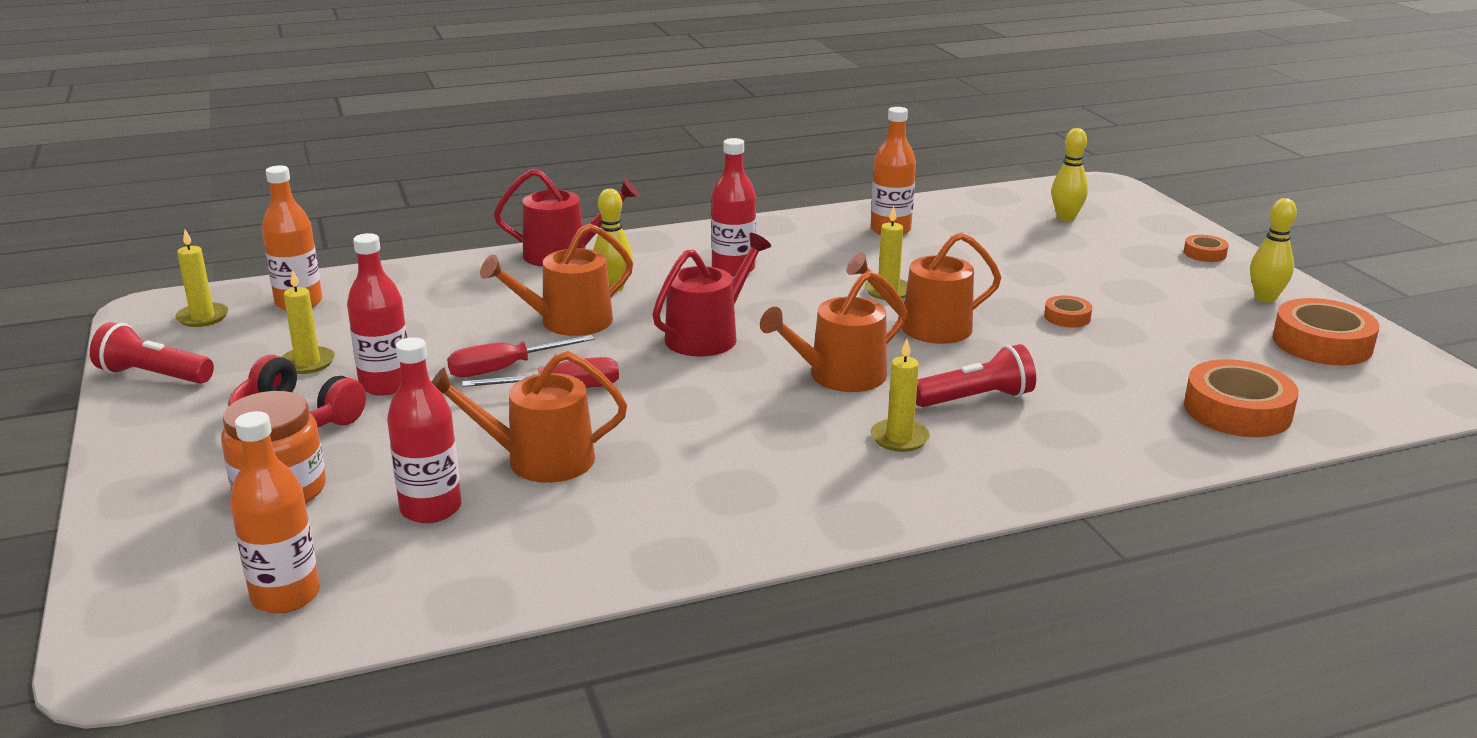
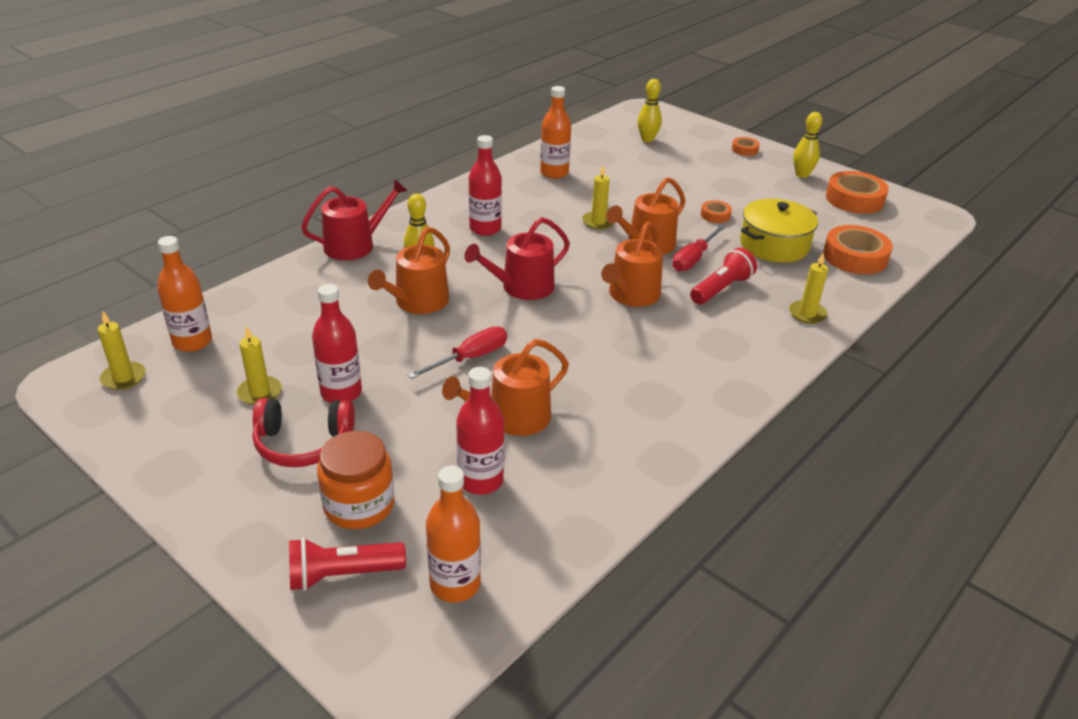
camera: 30 degrees left, 10 degrees up
(153, 376) = (142, 443): red flashlight -> red flashlight (342, 575)
(505, 369) = (413, 353): red screwdriver -> red screwdriver (693, 259)
(708, 336) = (522, 287): red watering can -> red watering can turned 135 degrees counterclockwise
(899, 438) = (707, 330): yellow candle -> yellow candle (807, 314)
(1118, 369) = (774, 245): none -> yellow pot

